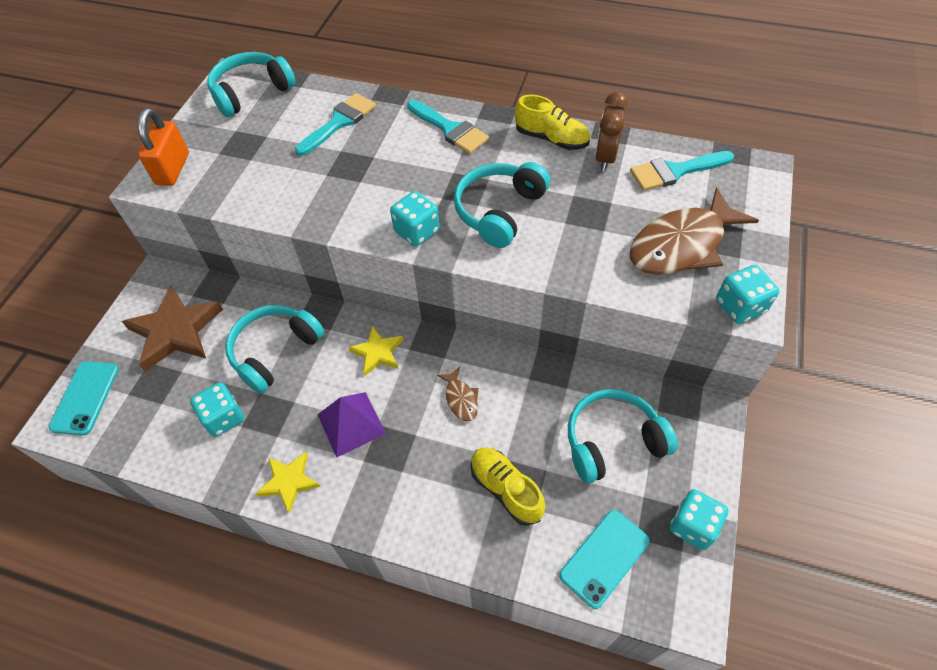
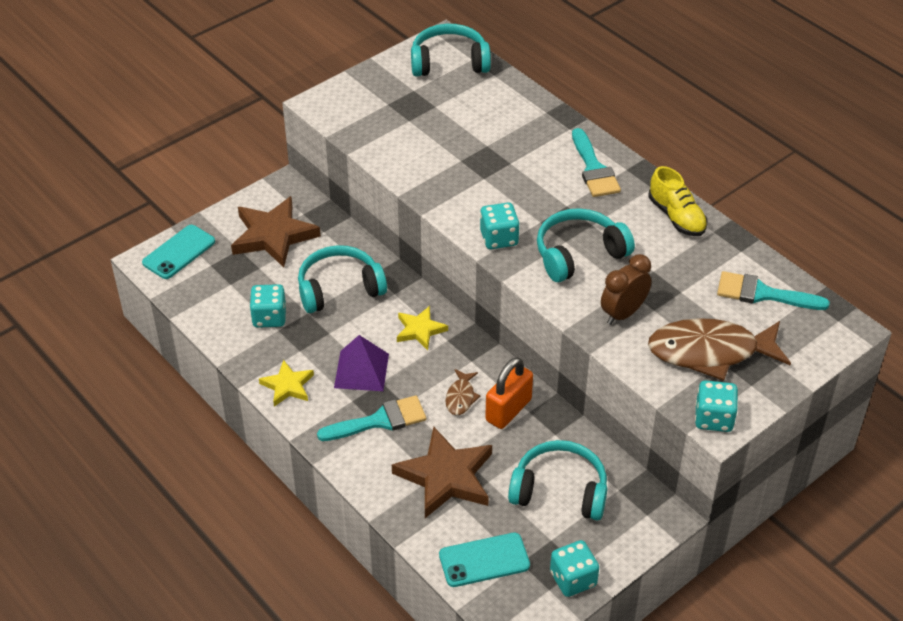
camera: 30 degrees right, 10 degrees down
(173, 169) = (344, 101): orange padlock -> orange padlock (508, 410)
(339, 122) = (503, 121): turquoise brush -> turquoise brush (379, 421)
(506, 489) = (446, 477): yellow shoe -> brown star
(605, 158) = (710, 254): brown clock -> brown clock (623, 313)

